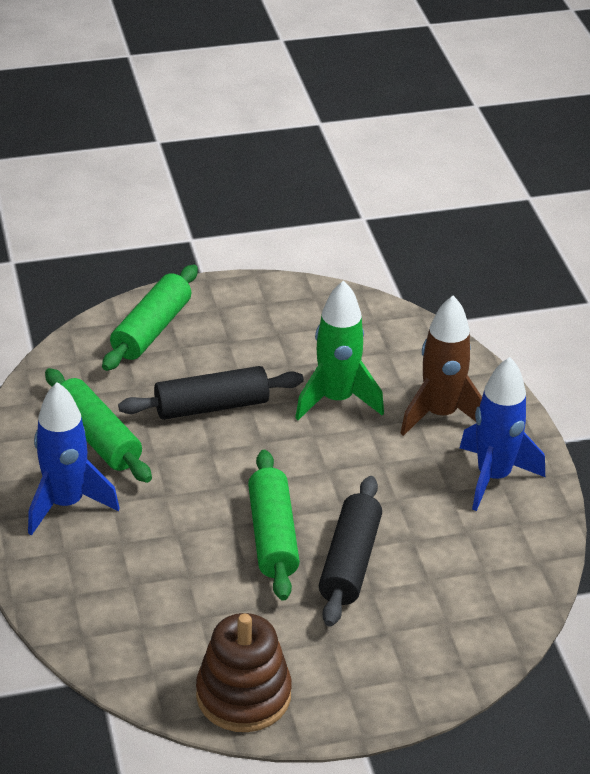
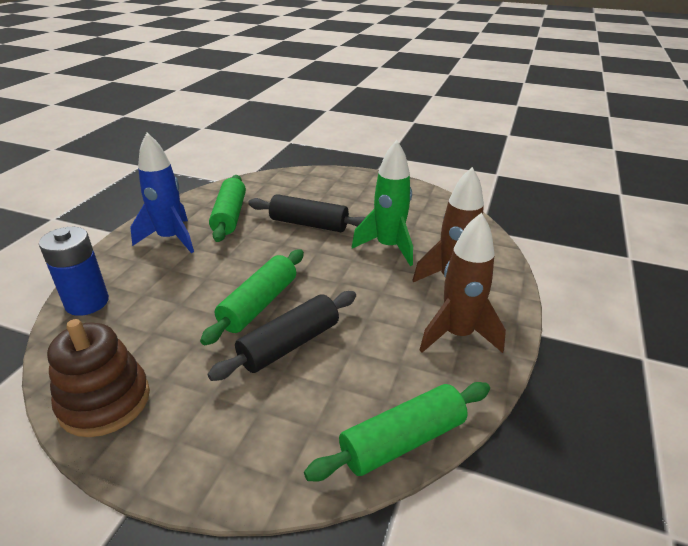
camera: 35 degrees right, 5 degrees down
(83, 623) = (87, 302): none -> blue battery
(151, 329) = (320, 182): green rolling pin -> green rolling pin (402, 440)
(493, 477) = (457, 335): blue rocket -> brown rocket

